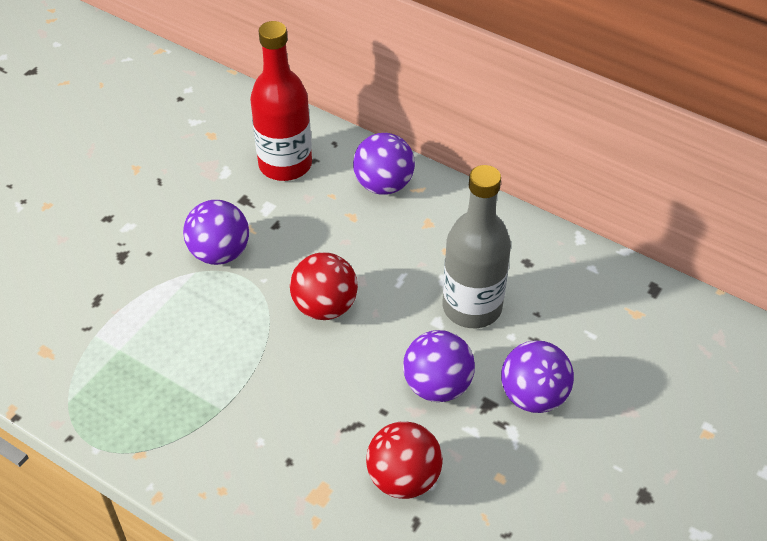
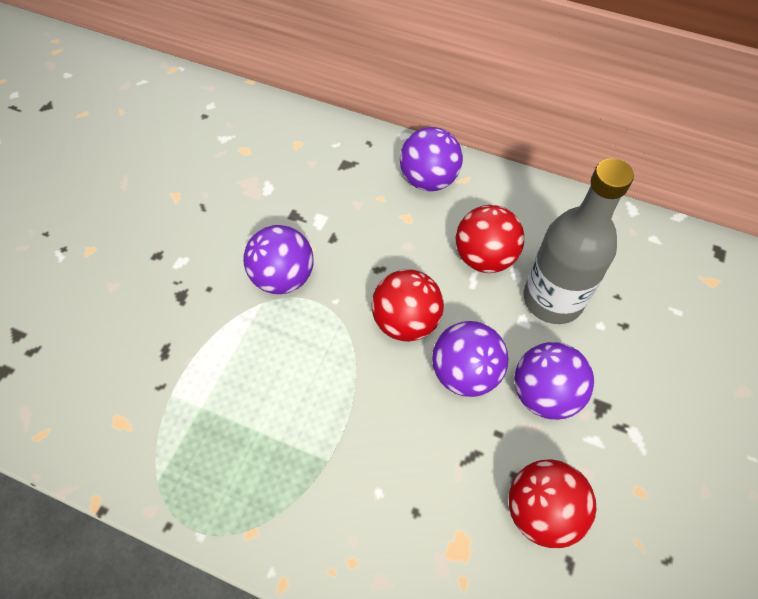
camera: 10 degrees left, 10 degrees up
(285, 164) = (326, 171): red bottle -> none
(417, 262) = (484, 257): none -> red ball
(533, 396) = (643, 389): purple ball -> purple ball (465, 373)

